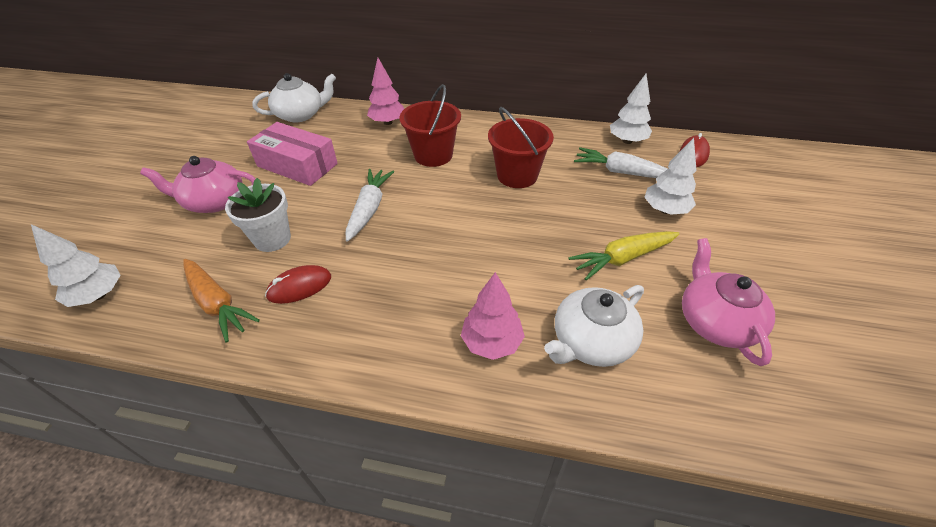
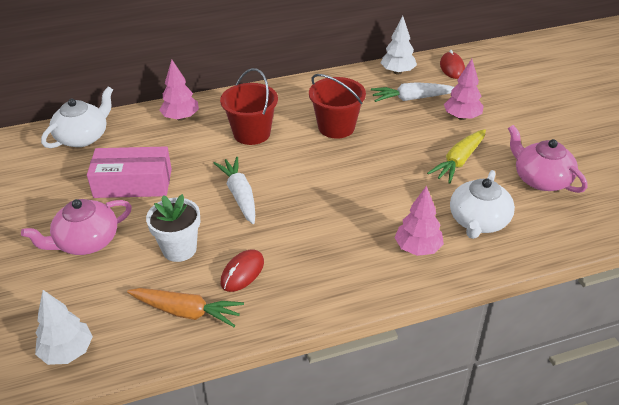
camera: 30 degrees left, 5 degrees down
(665, 210) = (462, 117): white tree -> pink tree

